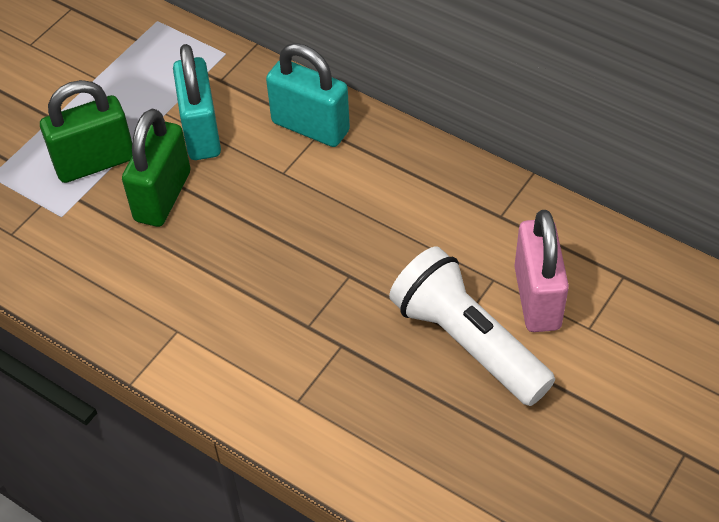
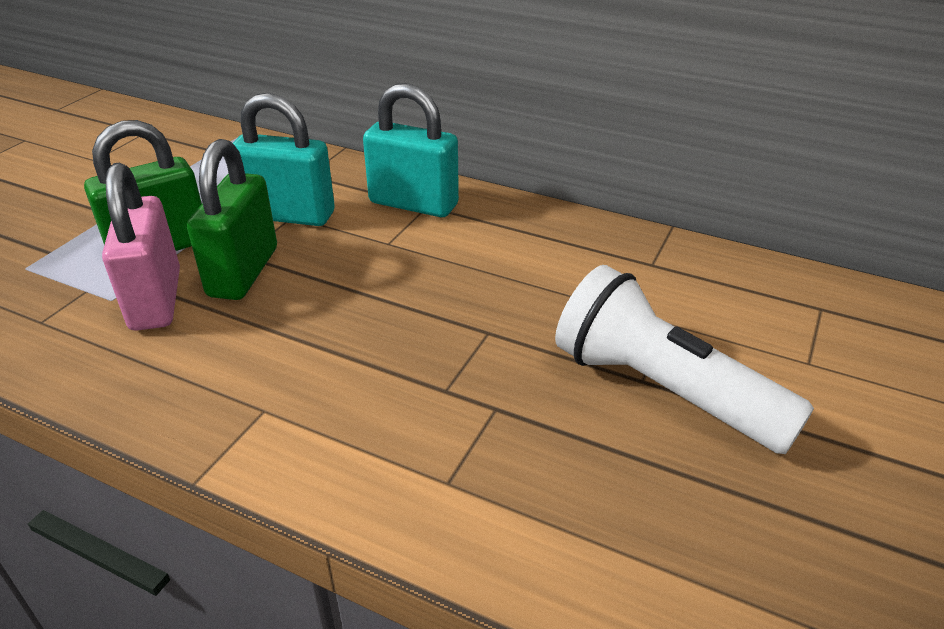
camera: 10 degrees left, 15 degrees down
(201, 132) = (289, 215): turquoise padlock -> turquoise padlock turned 60 degrees counterclockwise
(537, 298) = (730, 336): pink padlock -> pink padlock (156, 300)

